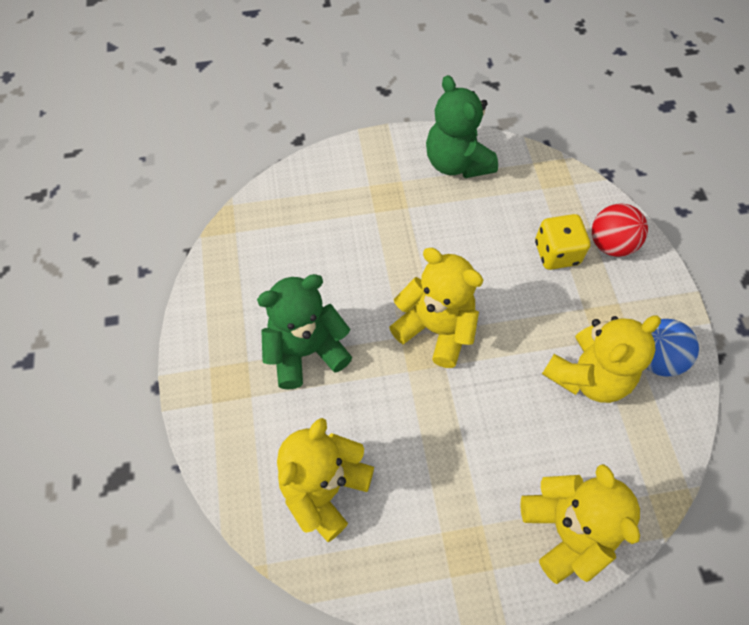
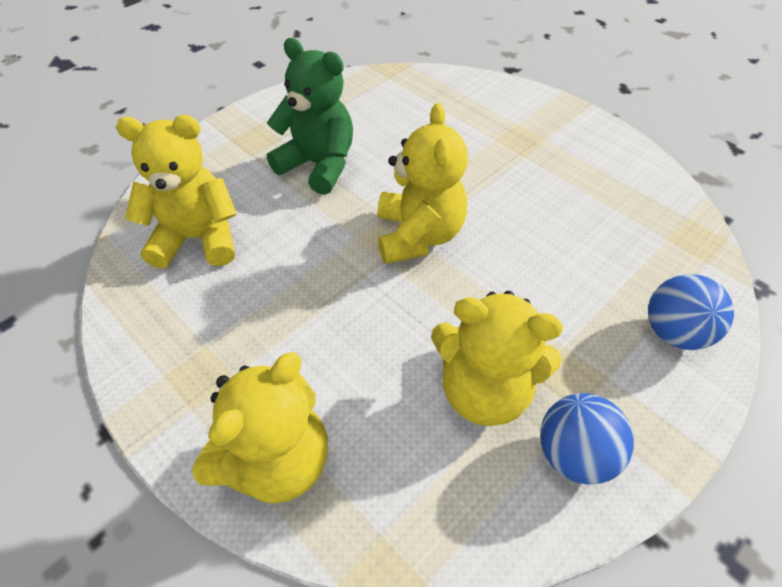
camera: 55 degrees right, 10 degrees down
(456, 163) = (612, 164): green teddy bear -> none
(556, 253) = (604, 288): yellow dice -> none
(611, 244) = (674, 332): red ball -> blue ball

